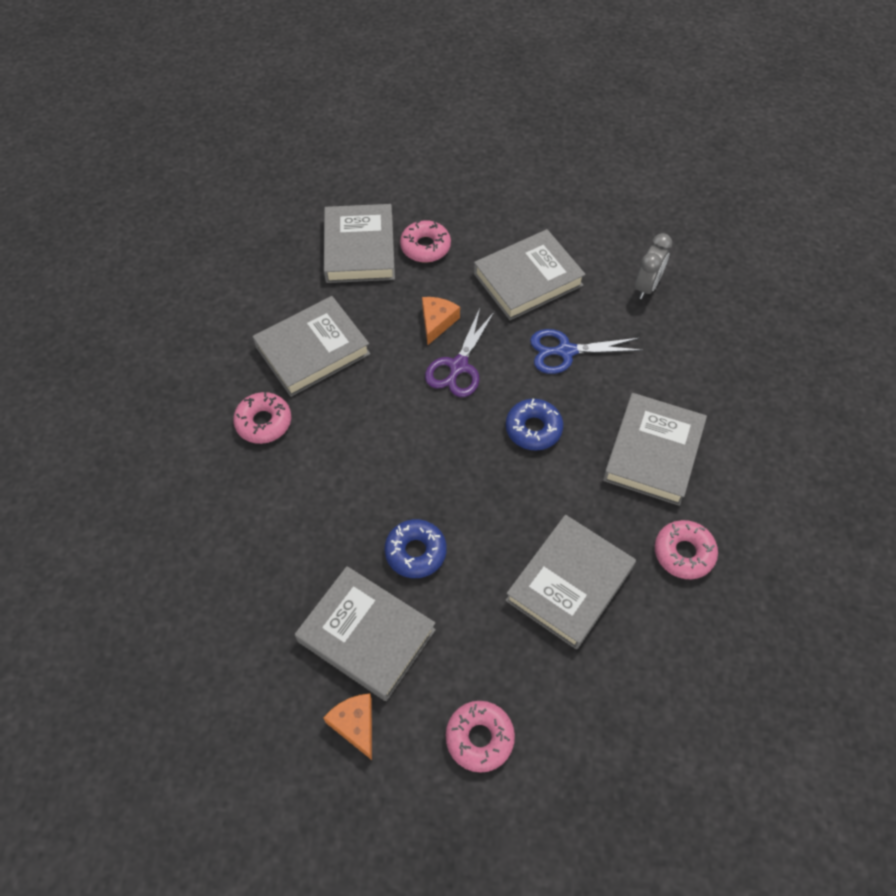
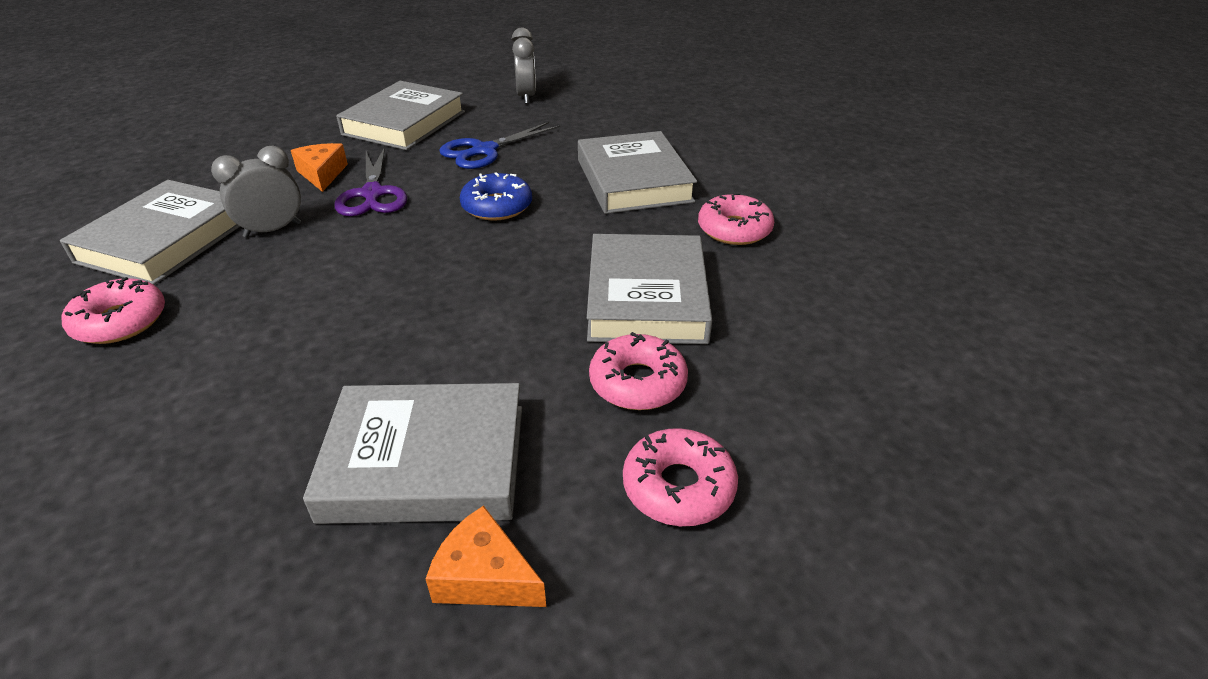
camera: 35 degrees left, 20 degrees down
(359, 248) = (186, 155): grey book -> none
(378, 374) = (272, 230): none -> grey clock
(415, 552) = (435, 349): blue donut -> none
(425, 247) = (270, 134): pink donut -> pink donut (637, 382)

